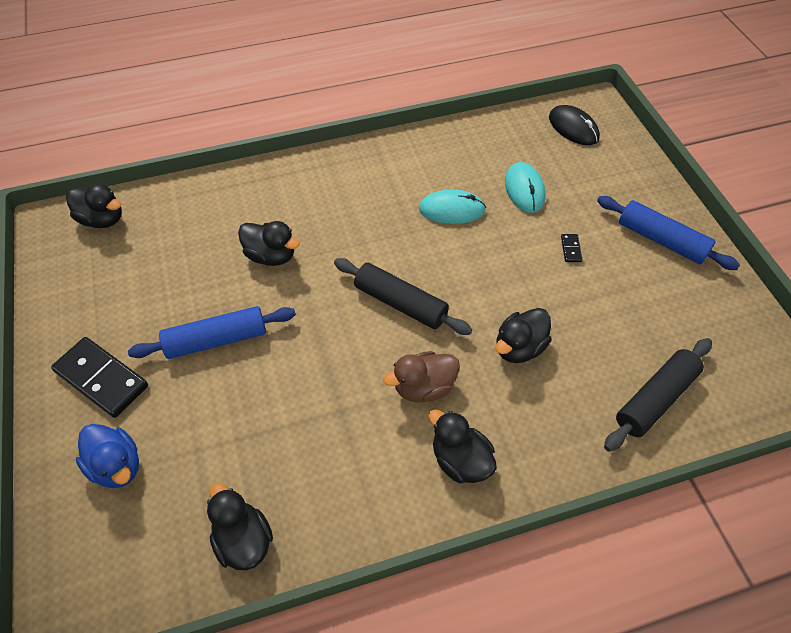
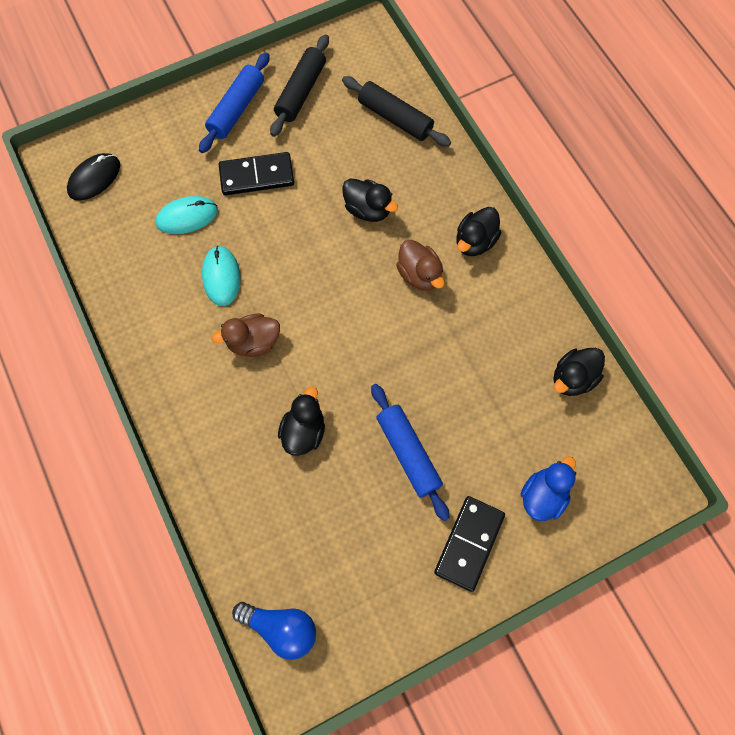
camera: 100 degrees left, 15 degrees up
(102, 219) = (281, 628): black duck -> blue light bulb
(375, 227) = (253, 342): none -> brown duck
(400, 303) = (339, 305): black rolling pin -> black rolling pin (301, 92)
(570, 249) = (257, 176): black domino -> black domino, size x2.37

